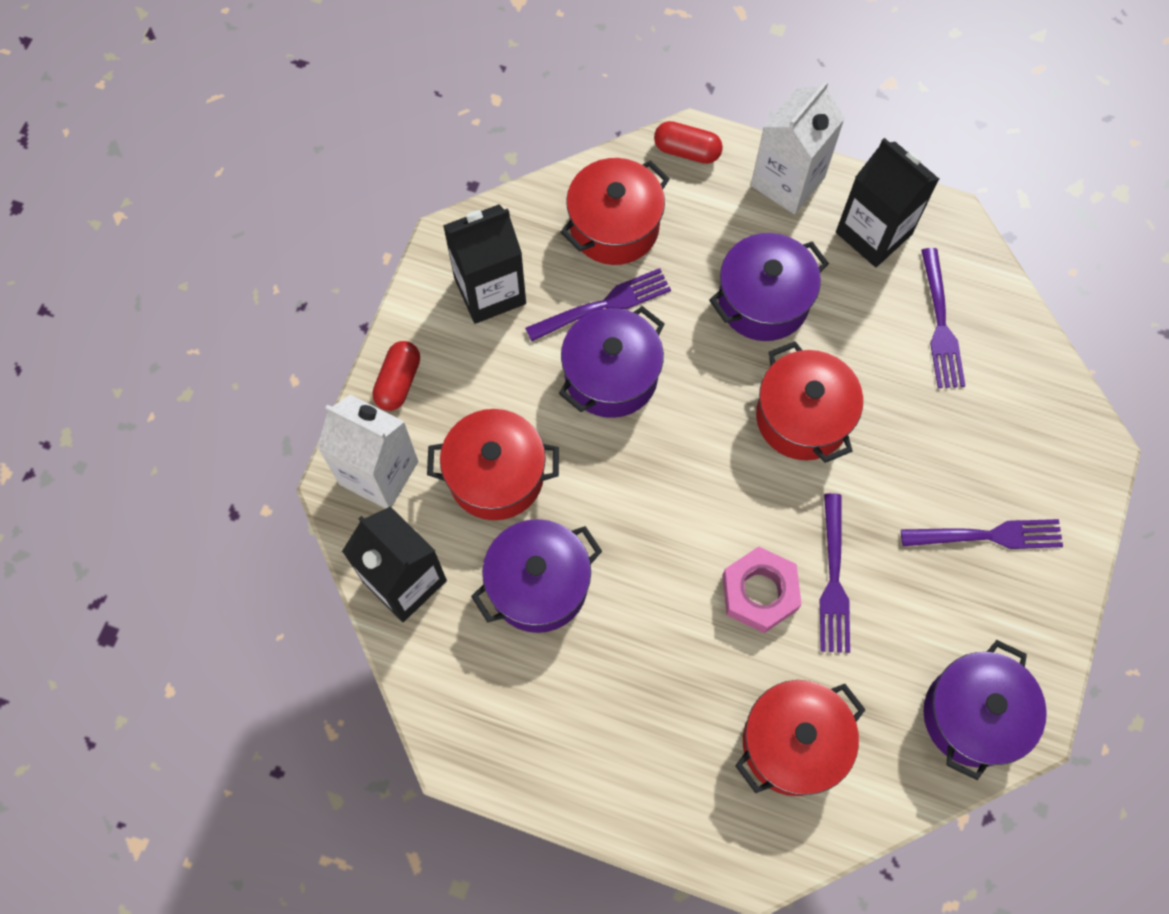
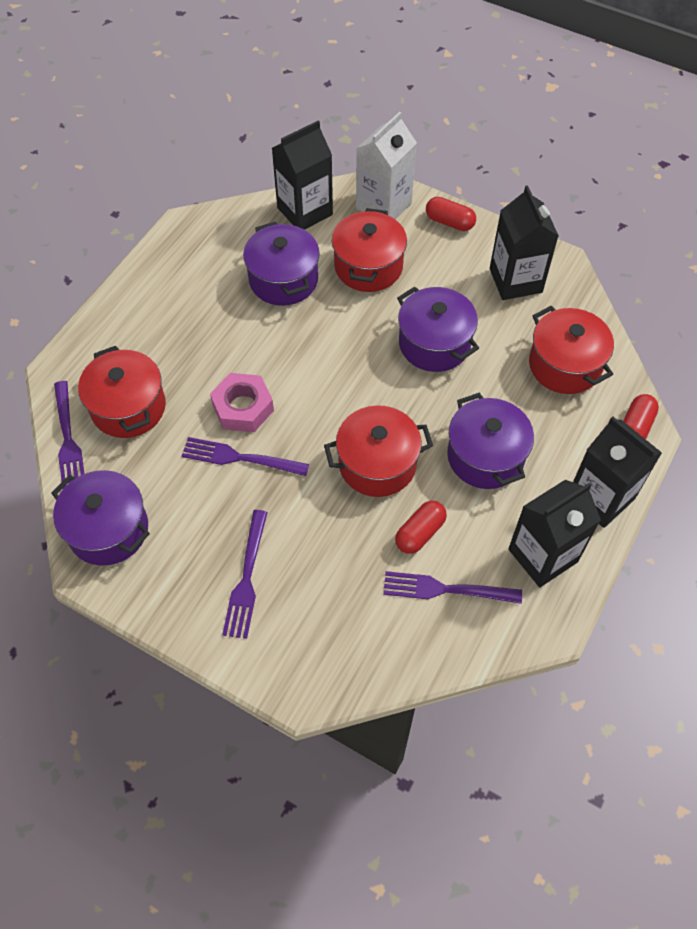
camera: 100 degrees right, 10 degrees down
(603, 305) = (495, 348): purple fork -> purple fork (68, 439)
(787, 181) = (600, 497): white carton -> black carton
(880, 359) = (420, 533): none -> red capsule

